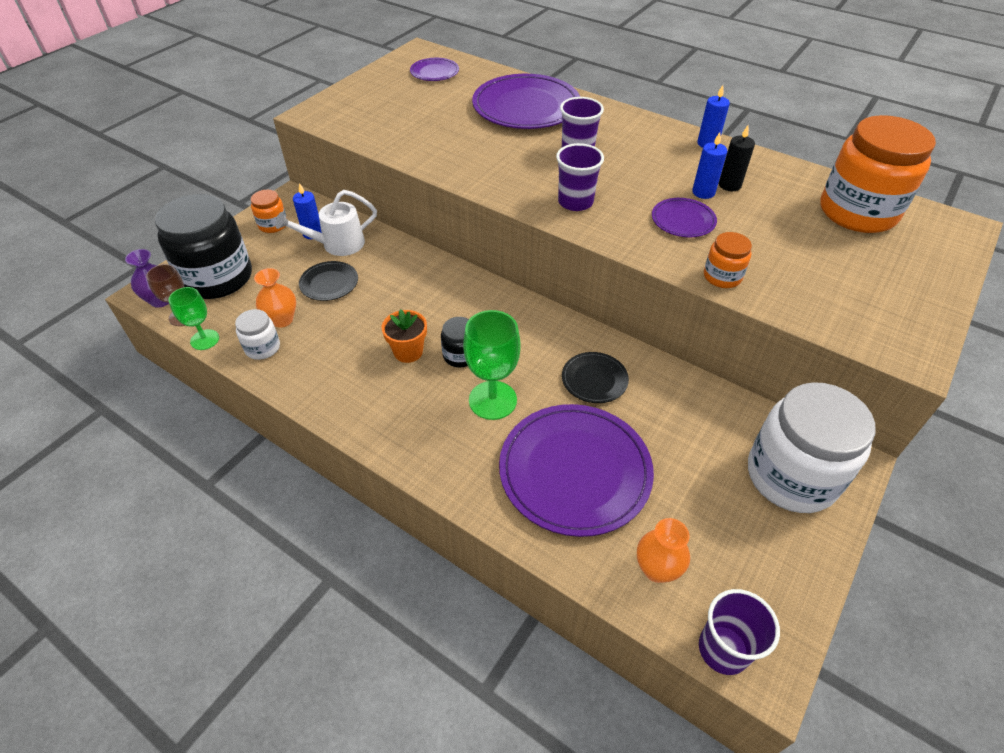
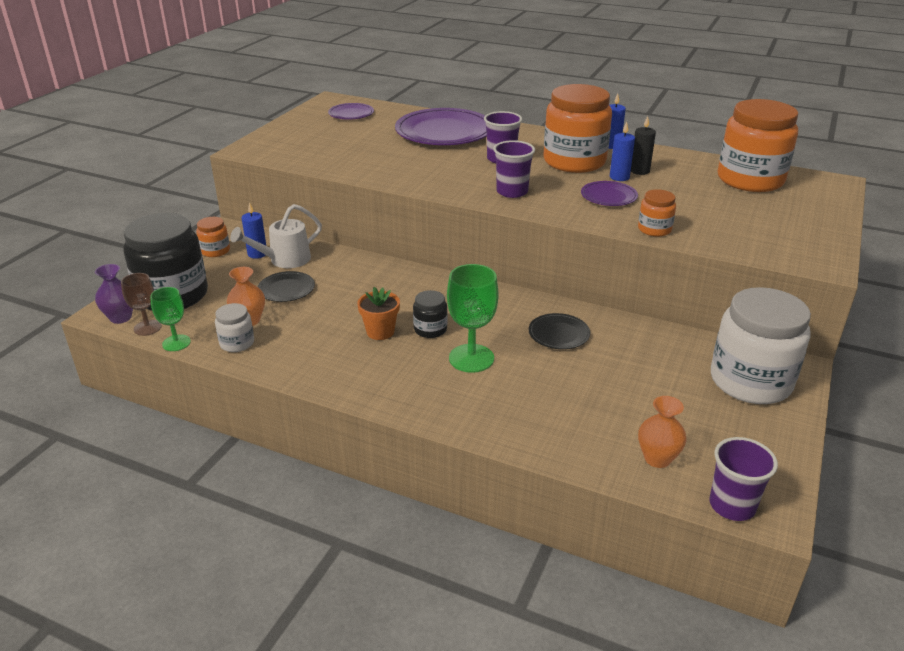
camera: 10 degrees left, 15 degrees down
(575, 471) = (563, 400): purple plate -> none
(658, 164) = (574, 161): none -> orange jar

